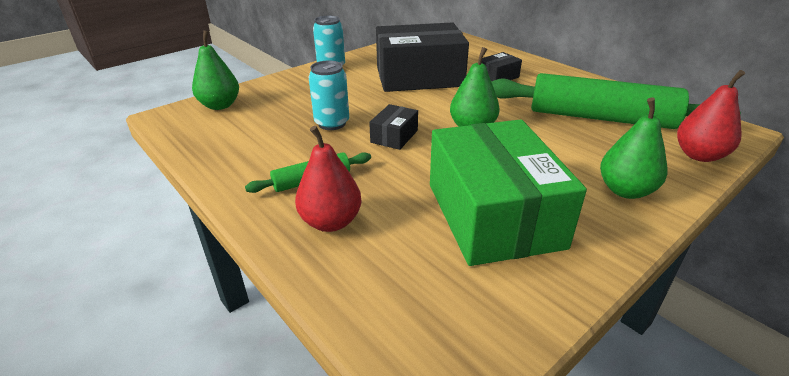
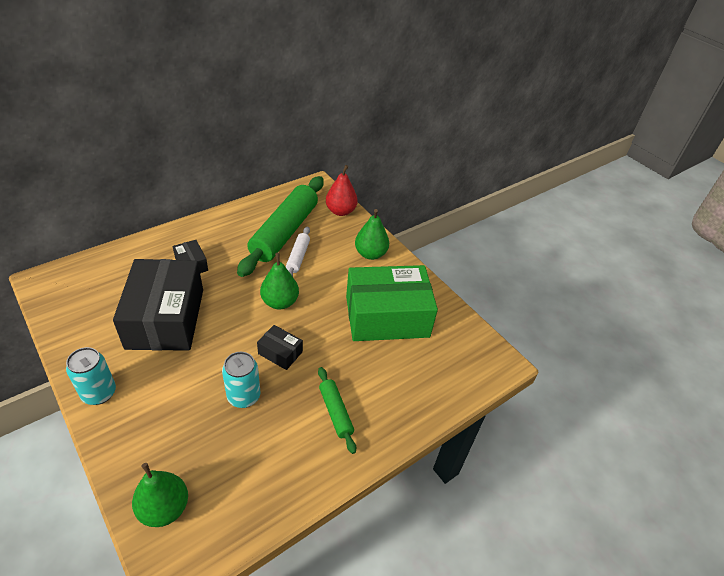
camera: 90 degrees left, 10 degrees up
(331, 222) = (387, 401): red pear -> none
(561, 131) = (298, 257): none -> white rolling pin

